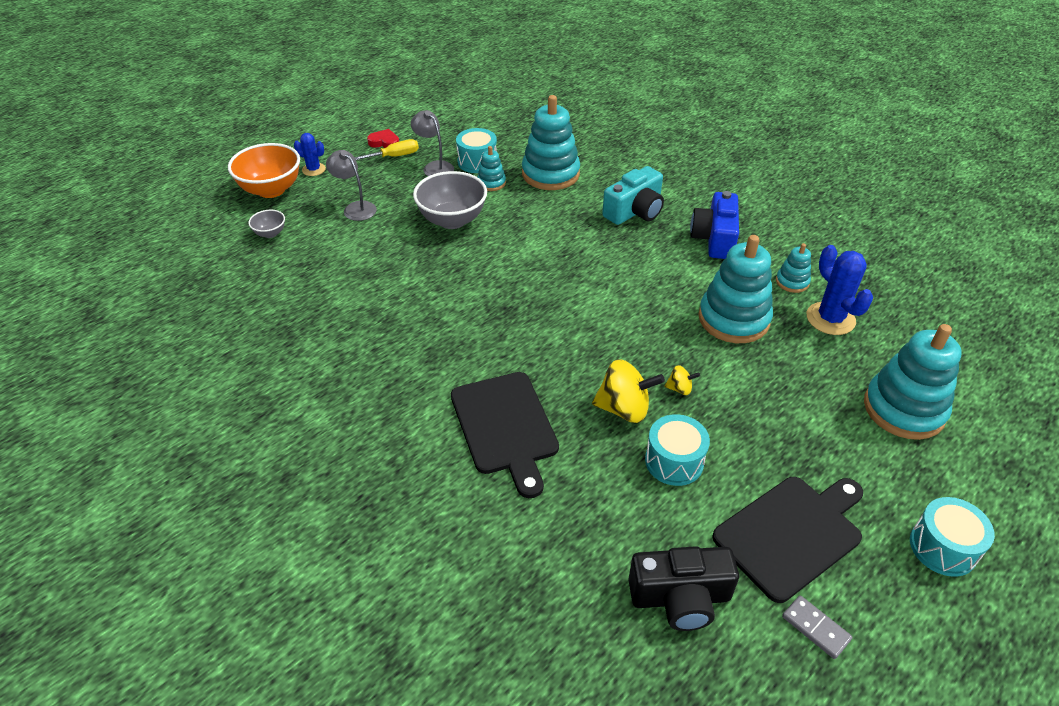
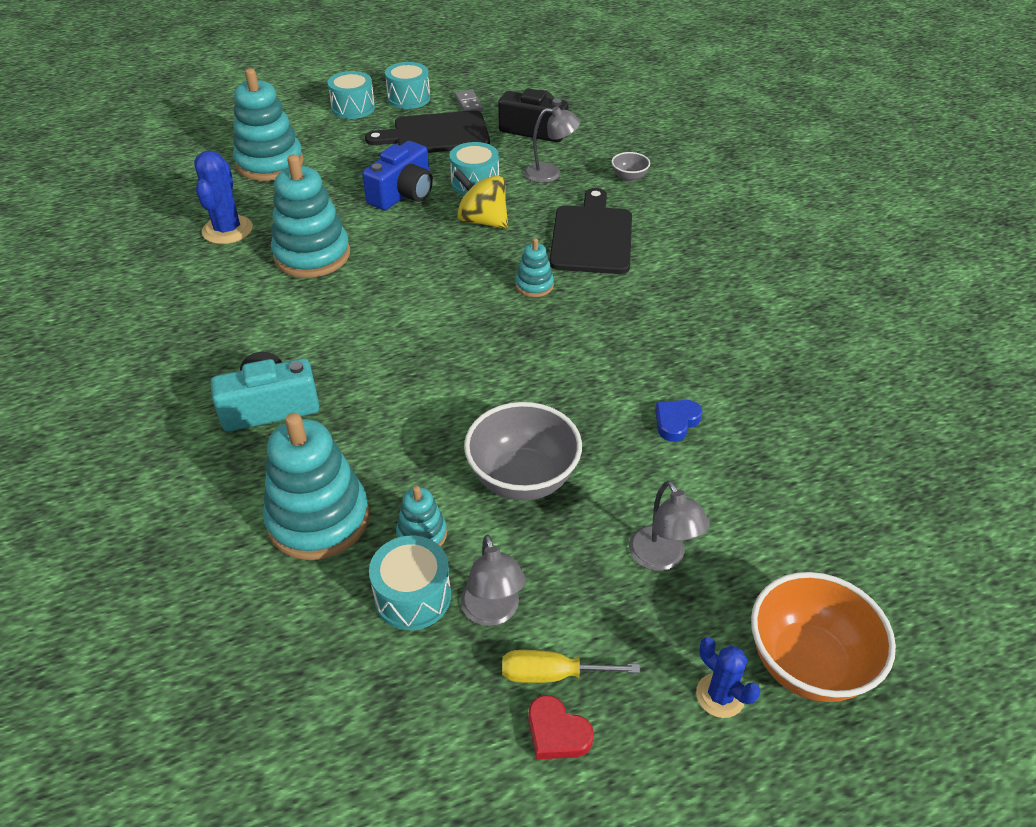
camera: 155 degrees left, 0 degrees up
(270, 233) = (809, 550): grey bowl -> grey bowl (629, 178)
(367, 278) = (676, 422): none -> blue heart
(603, 511) = (550, 173): none -> grey lamp
(679, 389) = (423, 220): yellow spinning top -> none
(714, 238) = (223, 338): blue camera -> blue camera (403, 194)
(792, 282) = (212, 269): turquoise stacking toy -> turquoise stacking toy (534, 285)
(903, 604) = (409, 98): none -> turquoise drum

